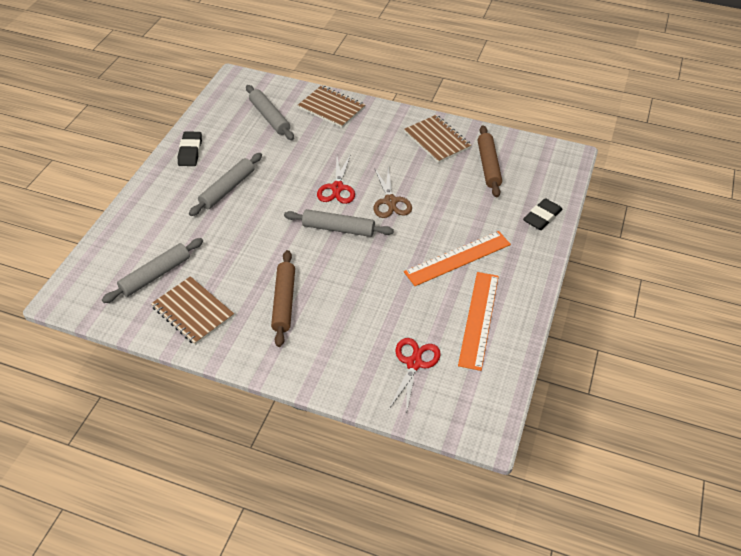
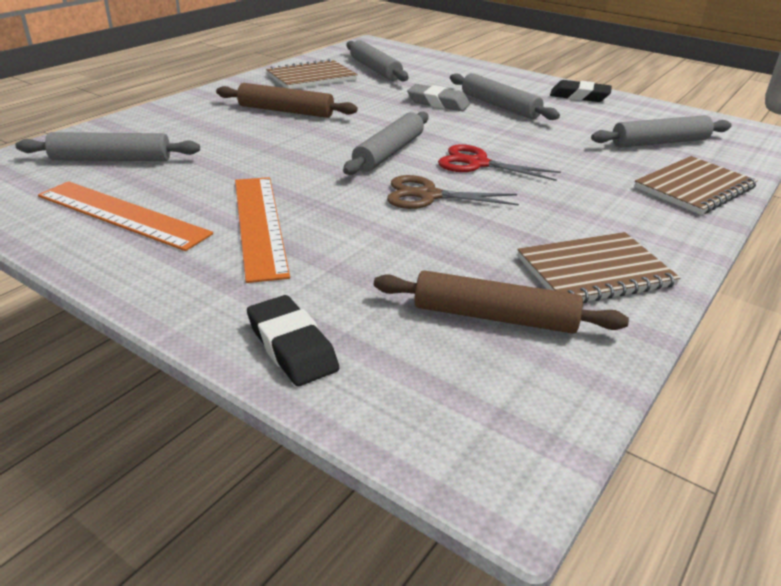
camera: 105 degrees right, 15 degrees down
(233, 221) = (438, 103): none -> grey eraser
(414, 363) = (111, 159): red scissors -> grey rolling pin

